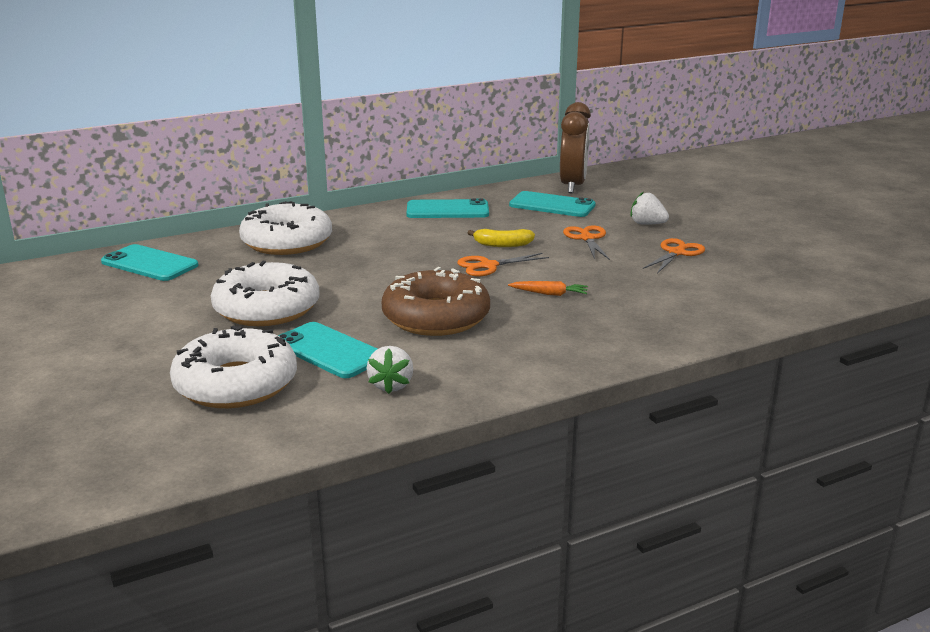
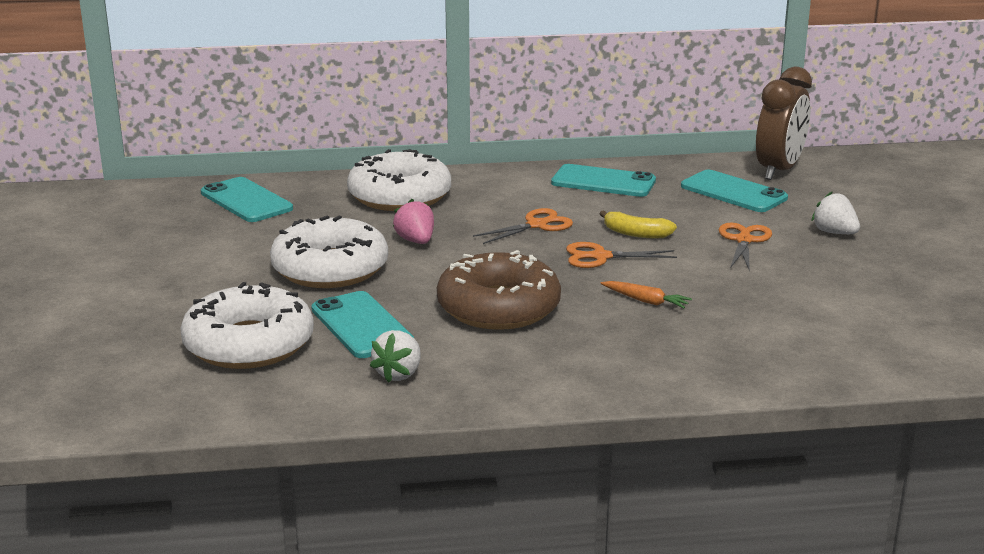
camera: 20 degrees right, 0 degrees up
(327, 275) = (416, 241): none -> pink strawberry
(677, 253) = (842, 275): orange scissors -> orange scissors (537, 225)

